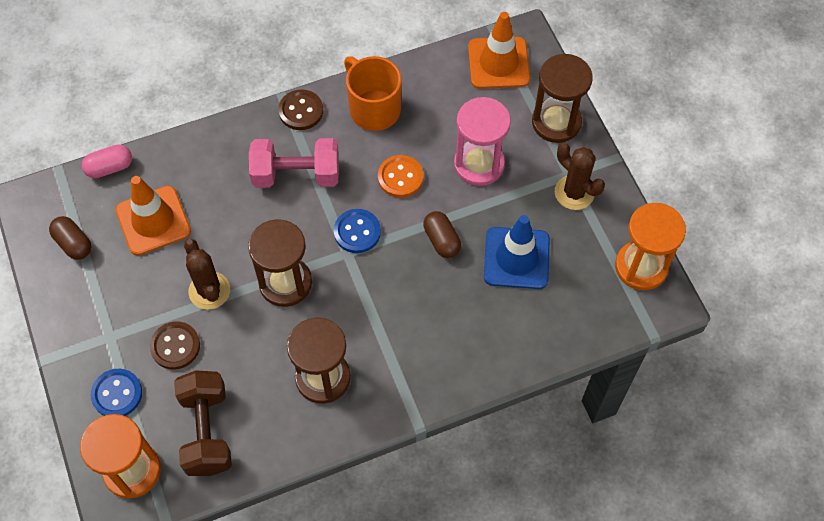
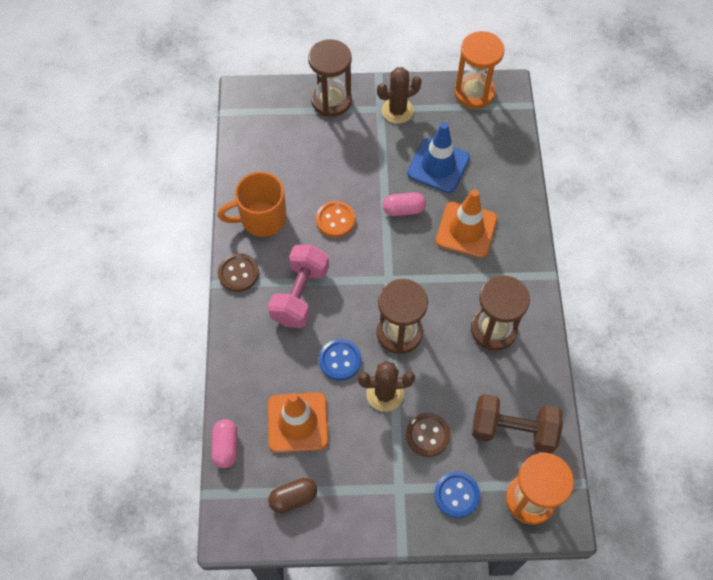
camera: 70 degrees left, 0 degrees up
(357, 232) = (373, 266): blue button -> blue button (340, 360)
(441, 240) = (403, 209): brown capsule -> pink capsule
(479, 164) = (346, 163): pink hourglass -> none
(498, 63) = (260, 119): orange traffic cone -> orange traffic cone (466, 230)

